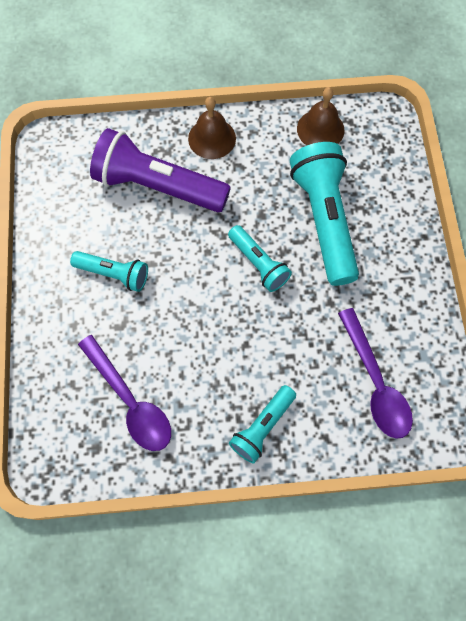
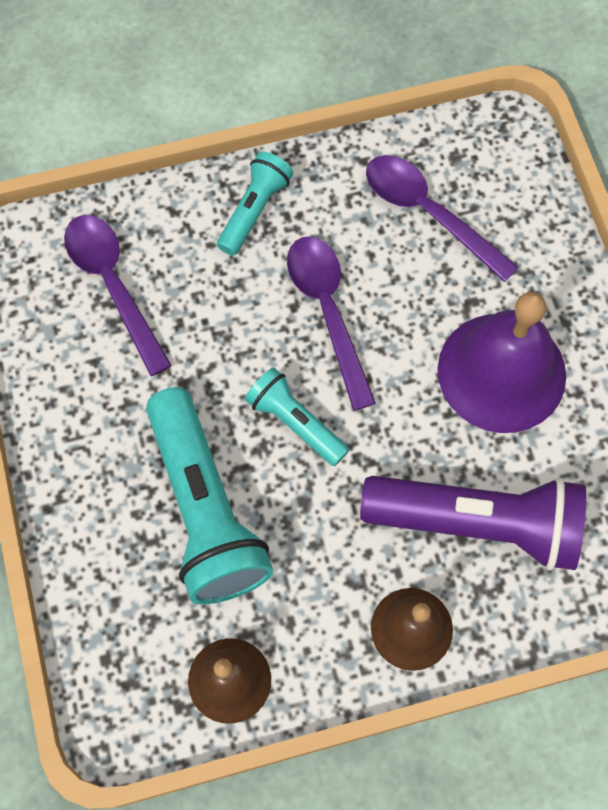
camera: 170 degrees right, 0 degrees up
(114, 274) = (501, 372): turquoise flashlight -> purple bell
(222, 336) = (327, 311): none -> purple spoon

